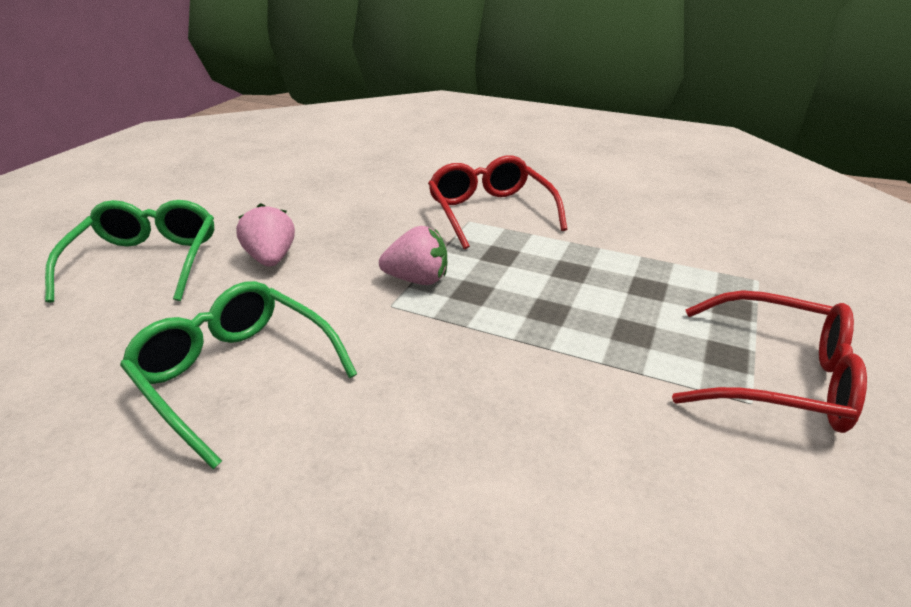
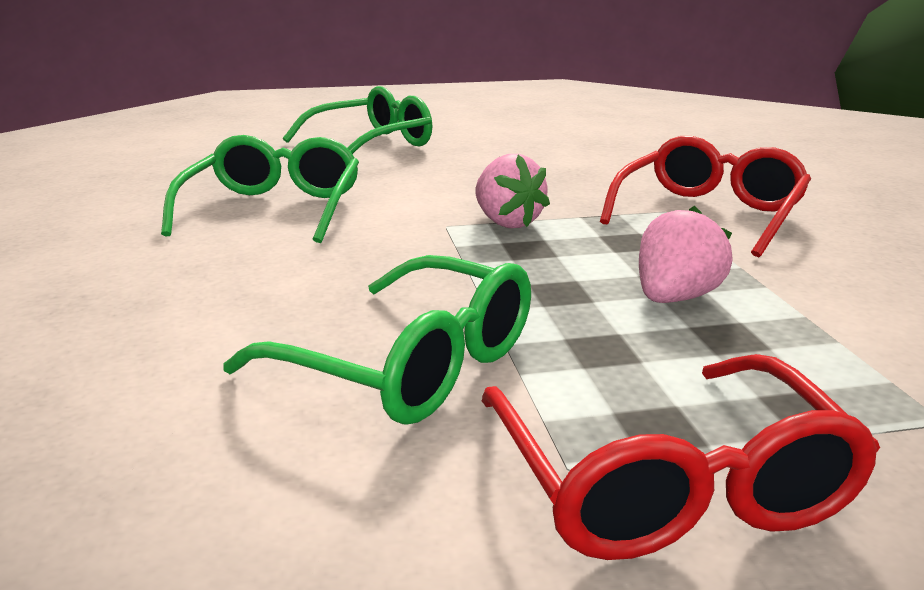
camera: 55 degrees right, 10 degrees down
(271, 259) = (441, 170): pink strawberry -> pink strawberry (675, 298)
(603, 412) = (410, 365): none -> green glasses

